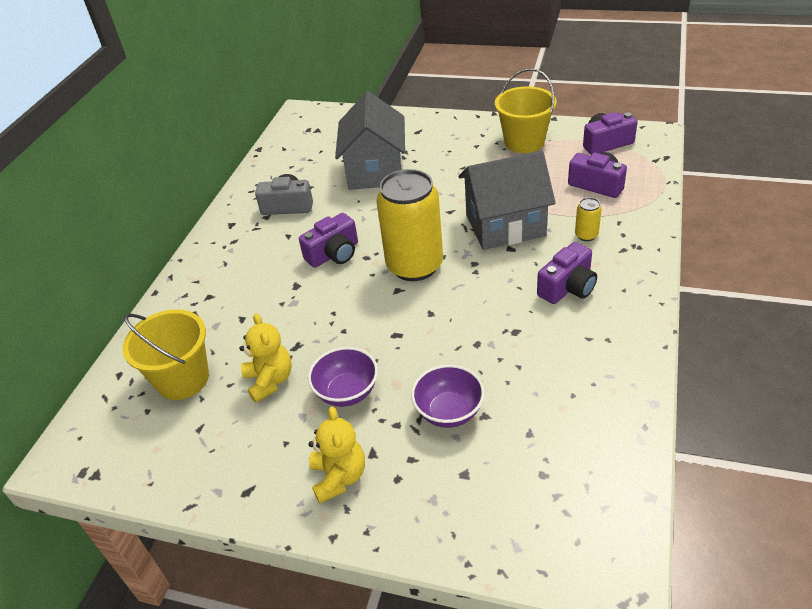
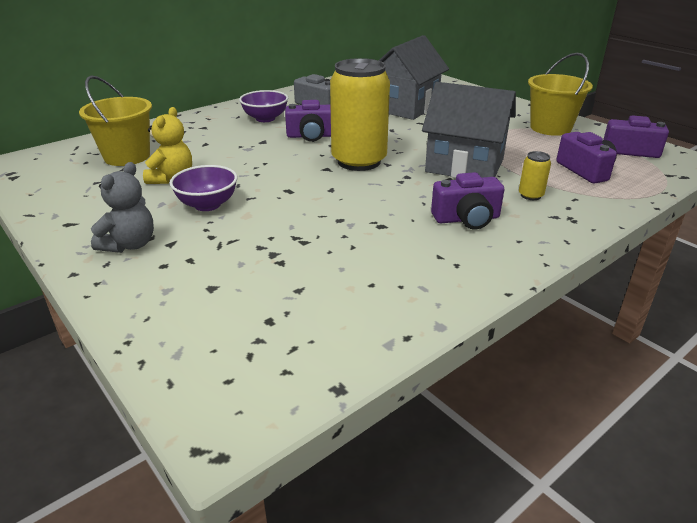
camera: 30 degrees right, 10 degrees down
(339, 477) = (130, 245): yellow teddy bear -> grey teddy bear
(449, 412) = (258, 247): purple bowl -> purple bowl (265, 118)

